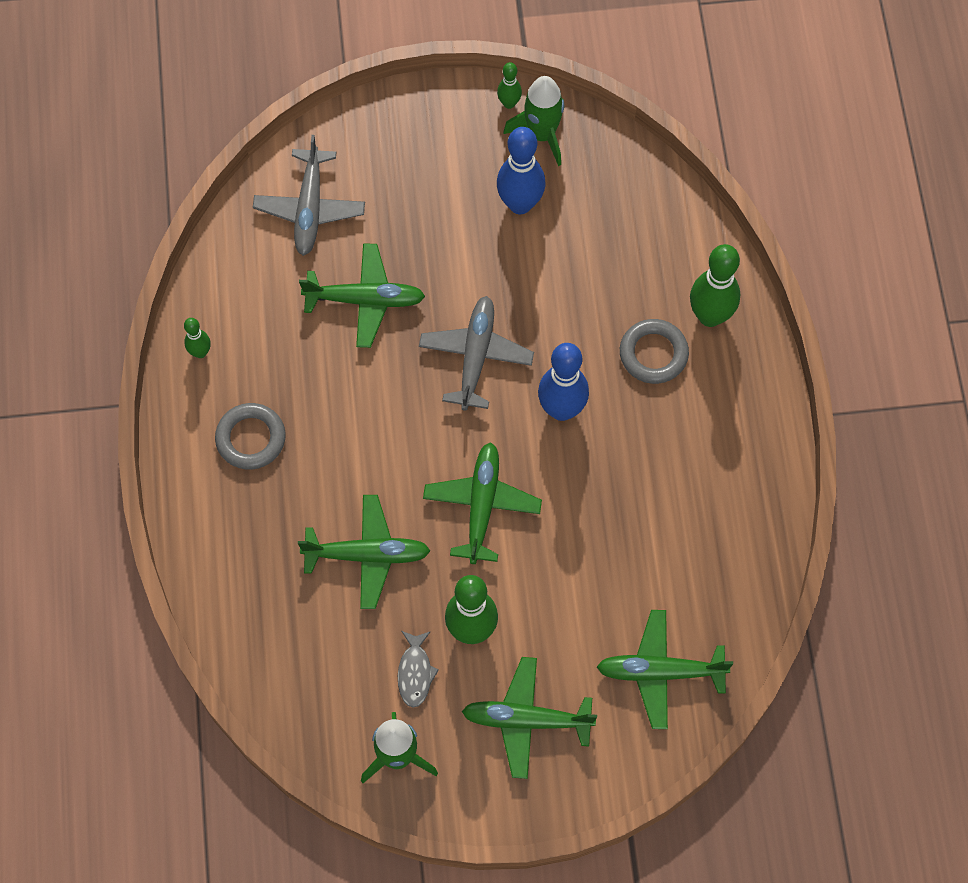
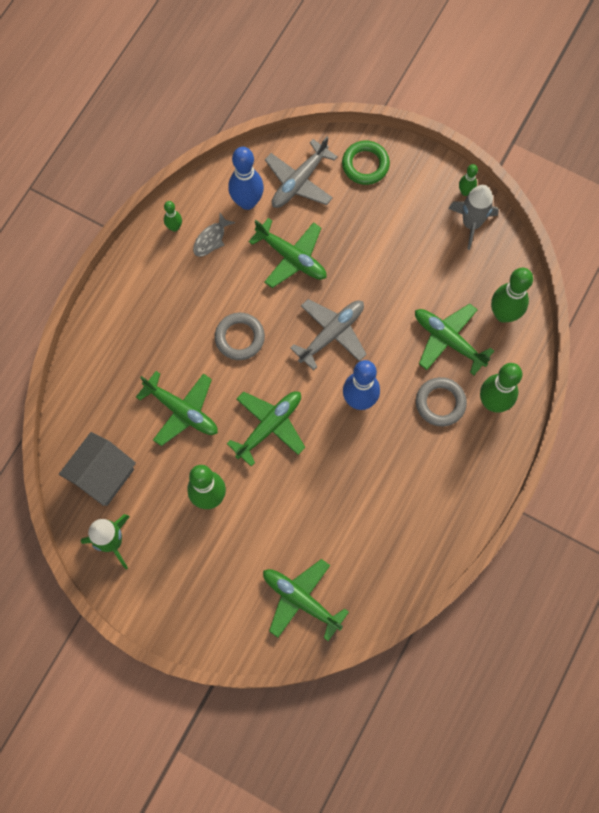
camera: 35 degrees right, 5 degrees up
(251, 438) = (166, 297): grey ring -> grey ring (239, 338)
(329, 689) = (103, 475): none -> grey house
(373, 142) = (365, 165): none -> green ring
(415, 673) = (158, 499): grey fish -> grey fish (211, 239)
(520, 204) = (426, 258): blue bowling pin -> blue bowling pin (247, 202)
(526, 720) = (201, 573): green plane -> green plane (448, 340)
(542, 134) = (471, 224): green rocket -> grey rocket
(650, 212) = (503, 314): none -> green bowling pin

